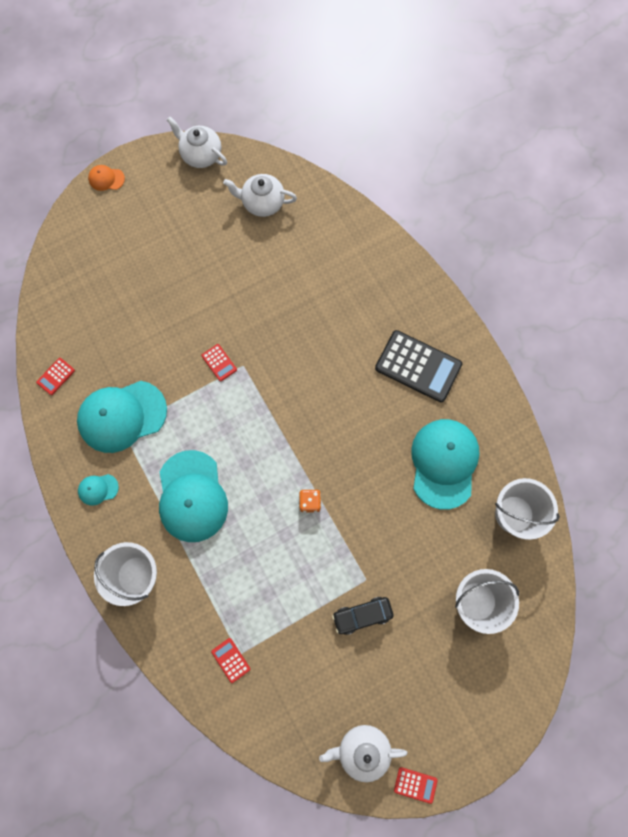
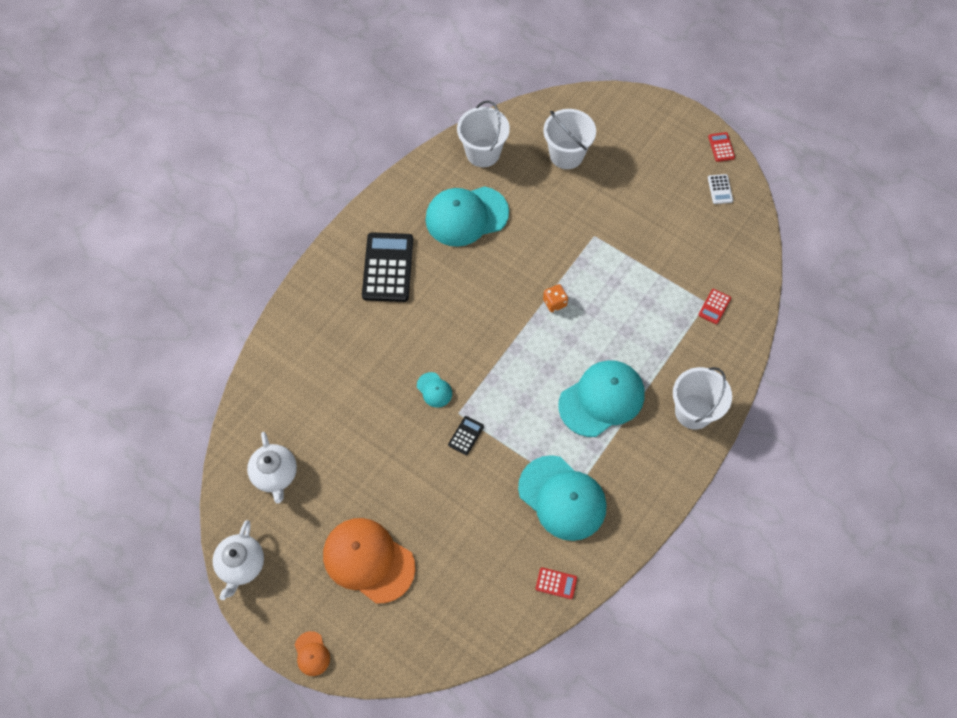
camera: 115 degrees left, 10 degrees down
(98, 489) = (640, 483): turquoise cap -> turquoise cap (434, 390)
(154, 244) = (368, 560): none -> orange cap
(219, 363) = (466, 435): red calculator -> black calculator
(362, 615) = (623, 227): black car -> none
(362, 749) = (720, 189): white teapot -> white calculator

